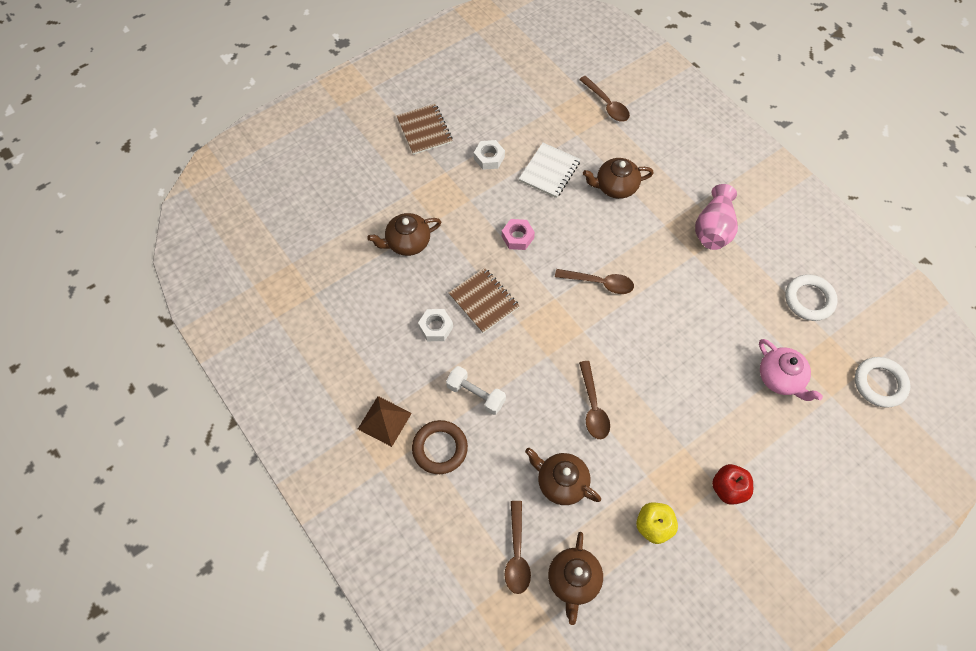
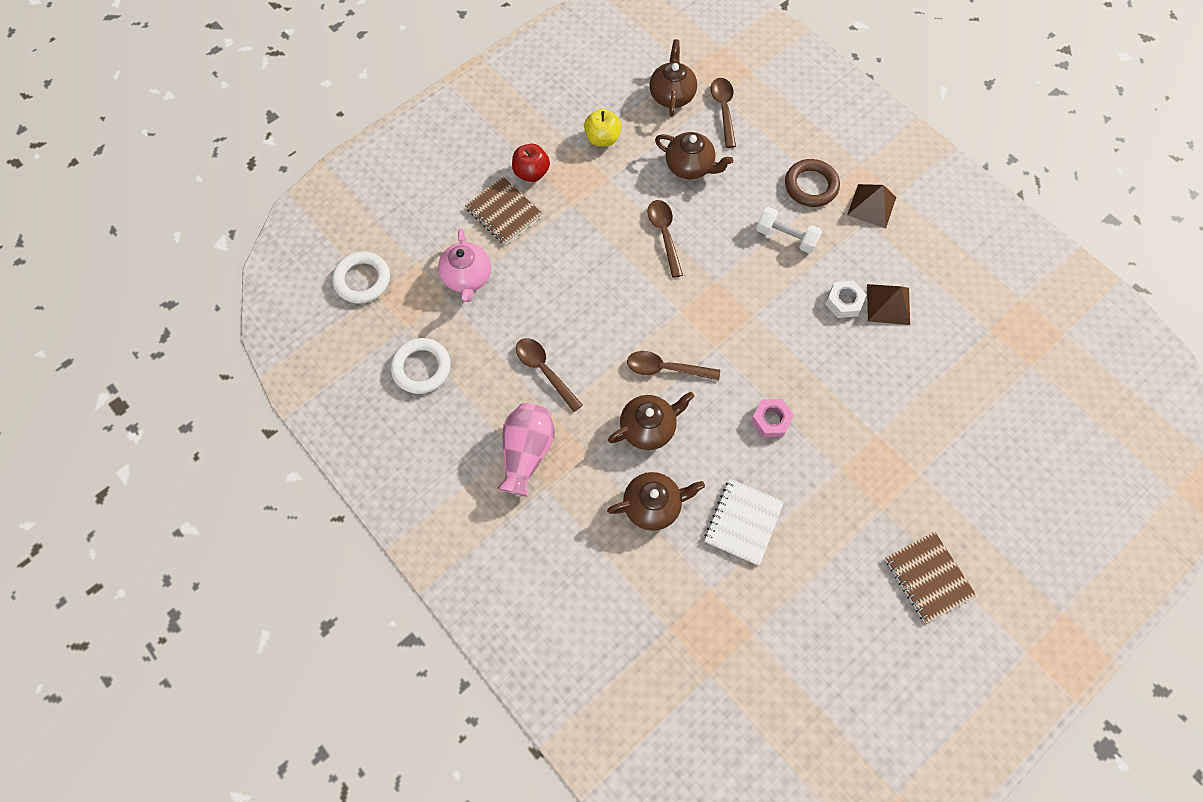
camera: 175 degrees right, 5 degrees up
(396, 322) = (888, 304): none -> brown pyramid
(407, 242) = (903, 401): brown teapot -> brown teapot (648, 427)
(484, 301) = (796, 336): brown notebook -> brown notebook (504, 212)
(489, 158) = (828, 537): white nut -> none
(606, 104) = (672, 650): brown spoon -> brown spoon (544, 371)
(780, 378) = (467, 277): pink teapot -> pink teapot turned 150 degrees counterclockwise

